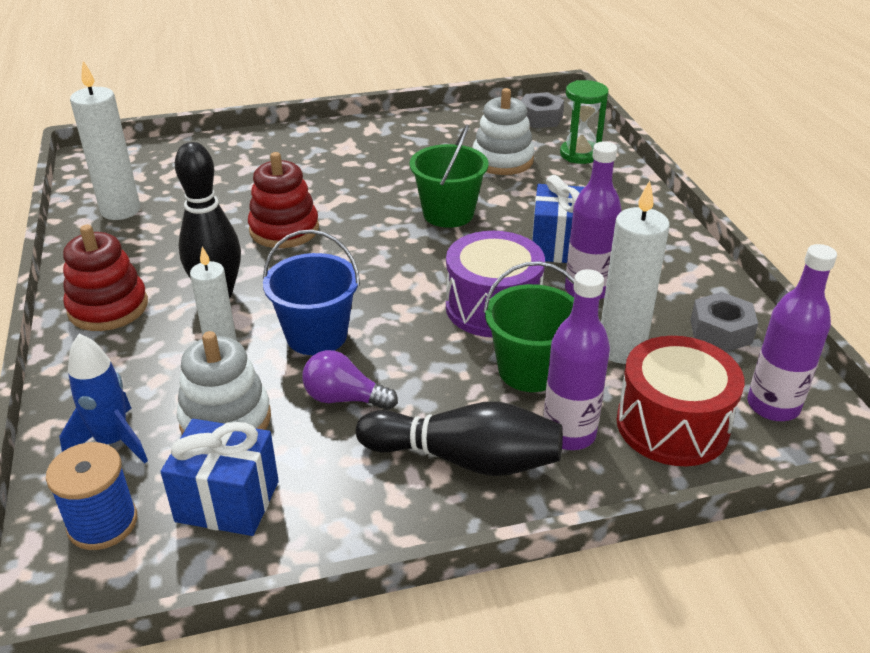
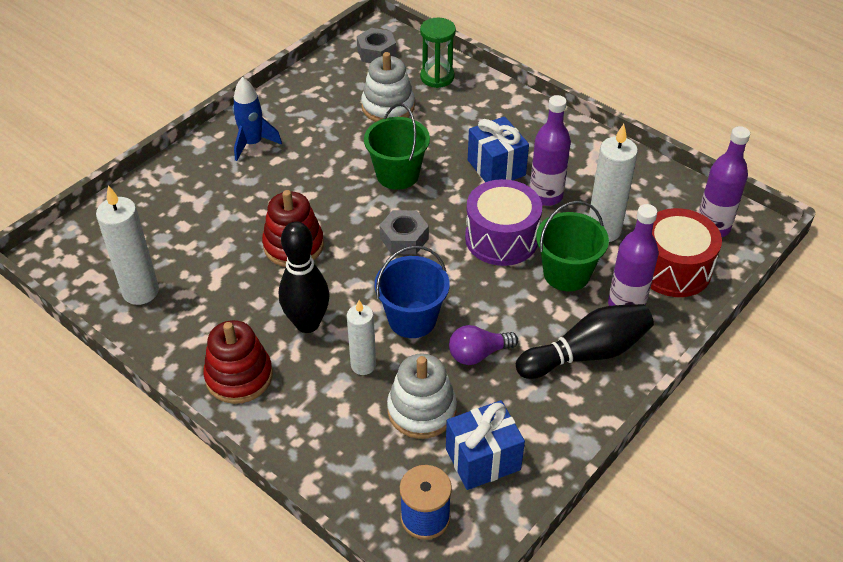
camera: 35 degrees left, 10 degrees up
(113, 442) = (367, 466): blue rocket -> blue rocket (253, 143)
(721, 331) = (646, 188): grey nut -> grey nut (404, 238)

